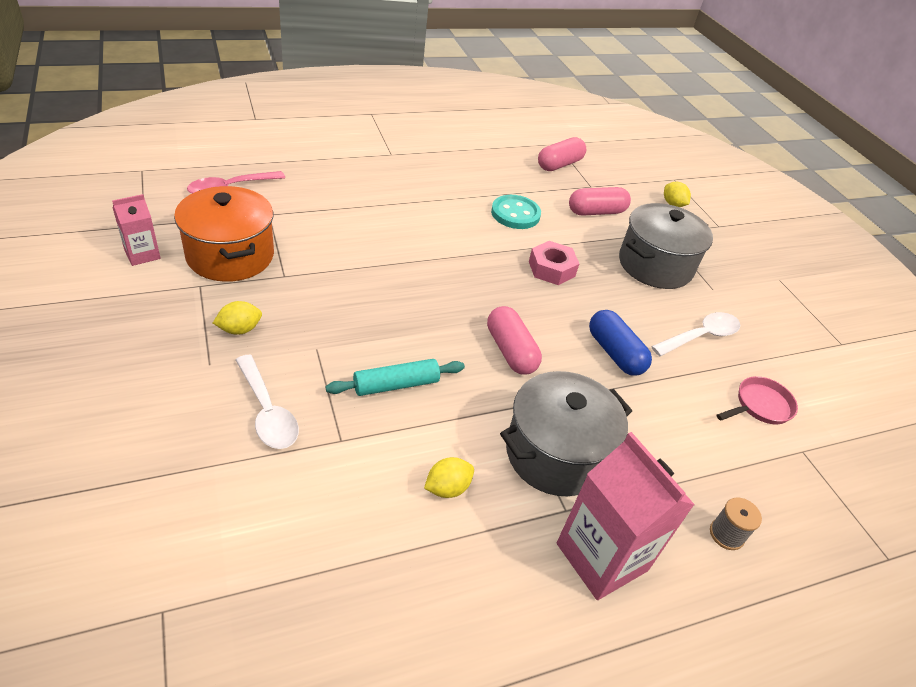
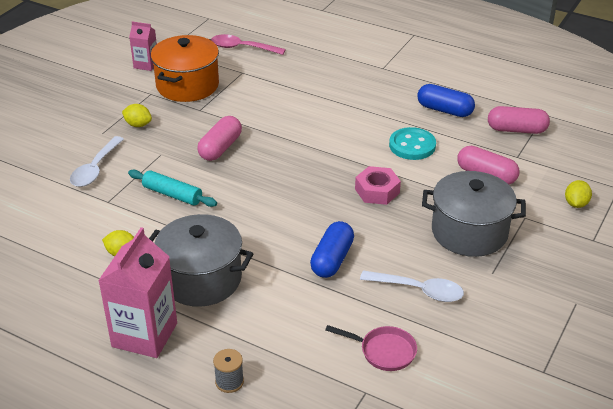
camera: 55 degrees right, 5 degrees down
(491, 171) = (444, 110): none -> blue capsule
(510, 351) = (264, 217): pink capsule -> pink capsule (220, 148)

